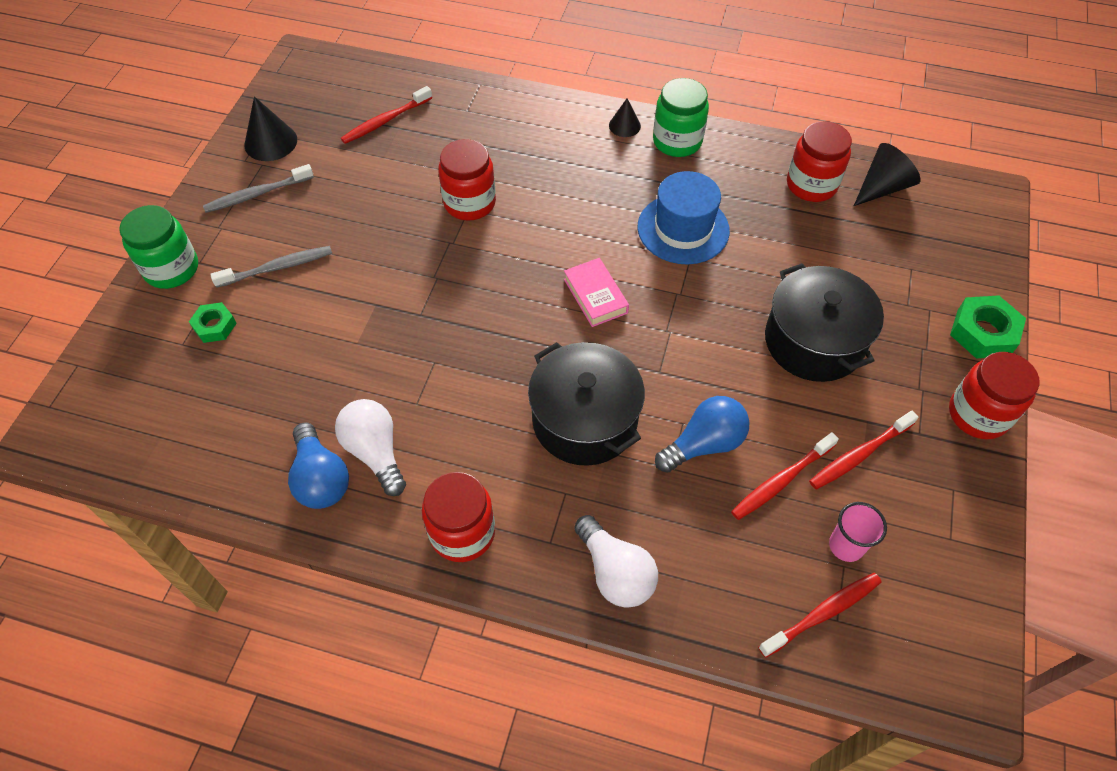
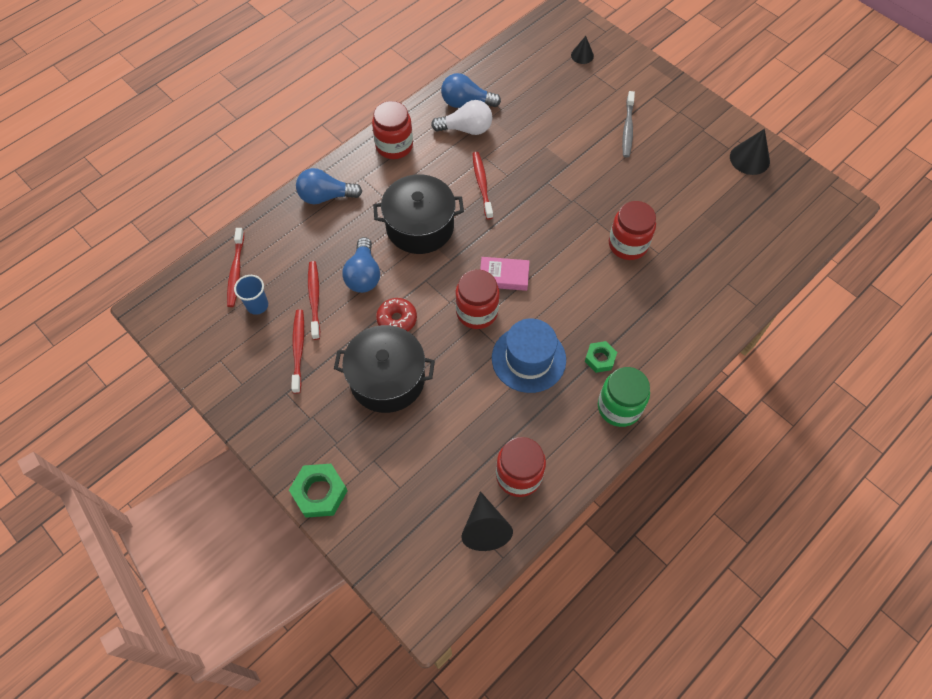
camera: 120 degrees right, 5 degrees up
(171, 269) = (655, 82): green jar -> none
(214, 326) = (598, 90): green nut -> green nut (600, 359)
(257, 194) = (700, 137): grey toothbrush -> none
(385, 121) = (740, 229): red toothbrush -> red toothbrush (482, 184)
(615, 572) = (326, 196): white light bulb -> blue light bulb
(624, 125) = (656, 380): black cone -> black cone (582, 55)
(735, 372) = (397, 319): none -> red donut
(846, 546) = (257, 305): pink cup -> blue cup
(978, 414) = (271, 437): red jar -> red jar (477, 312)

